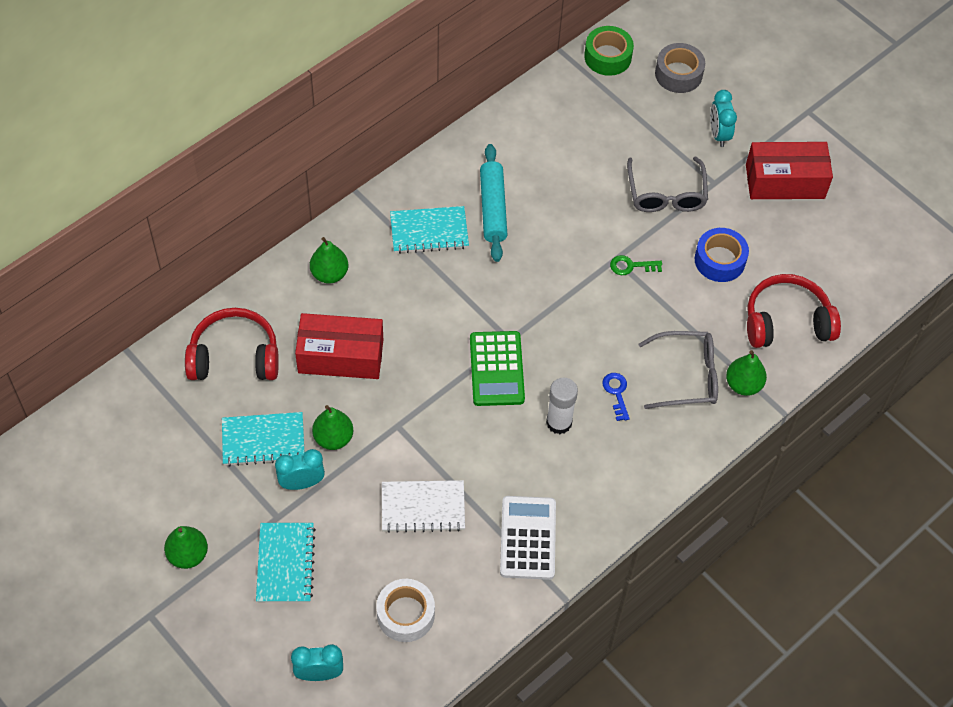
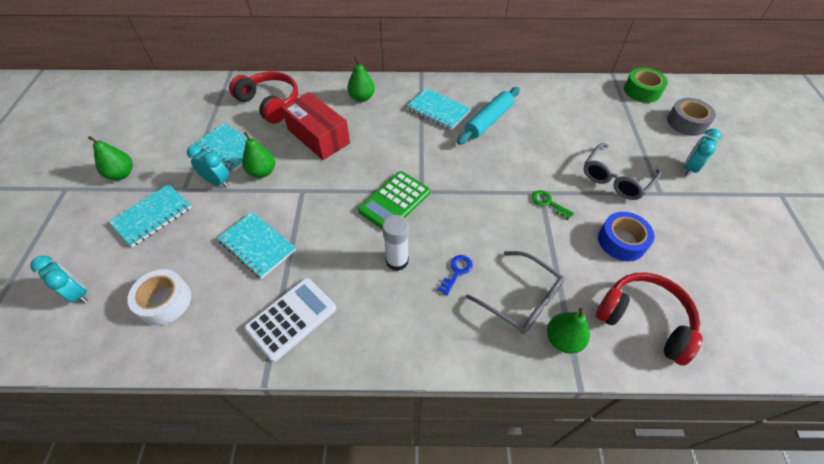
camera: 45 degrees right, 5 degrees down
(423, 507) = (257, 245): white notebook -> turquoise notebook
(785, 181) = (723, 225): red box -> none

